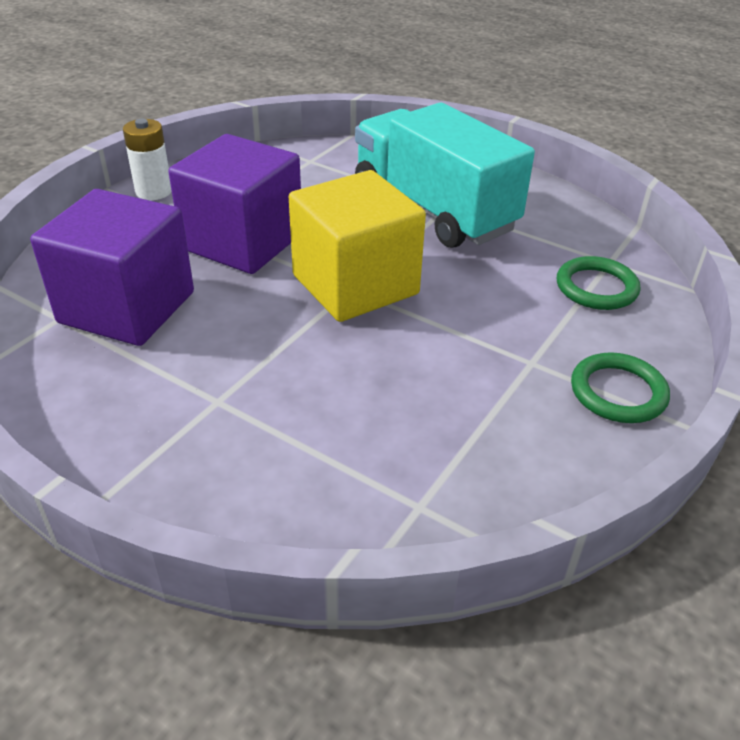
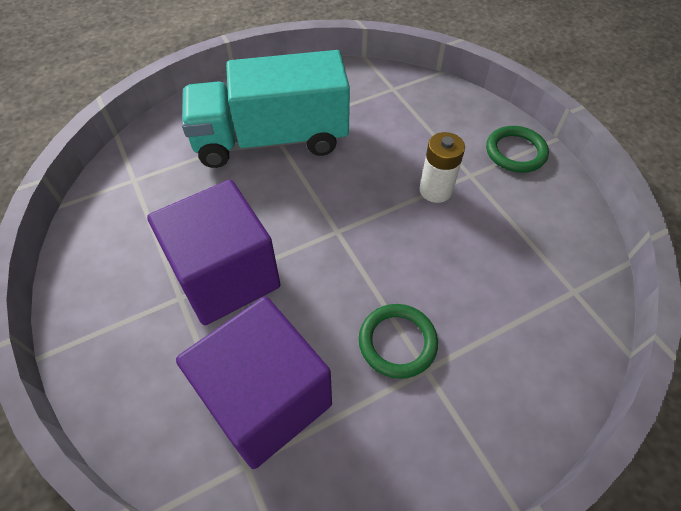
camera: 60 degrees left, 15 degrees up
(154, 191) = (83, 316): white battery -> white battery (435, 190)
(355, 285) = (335, 226): yellow cube -> none
(596, 288) = (416, 108): green ring -> green ring (397, 342)

